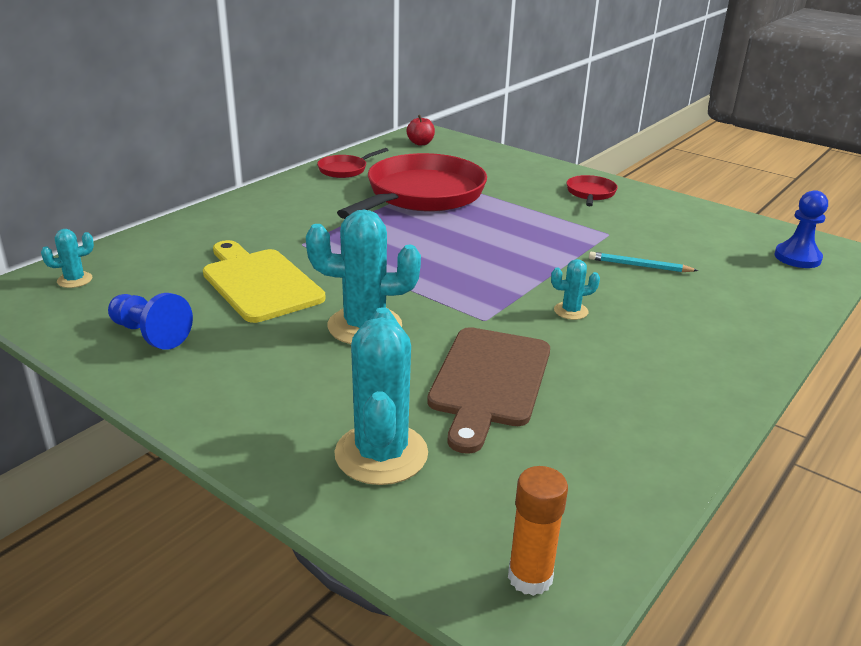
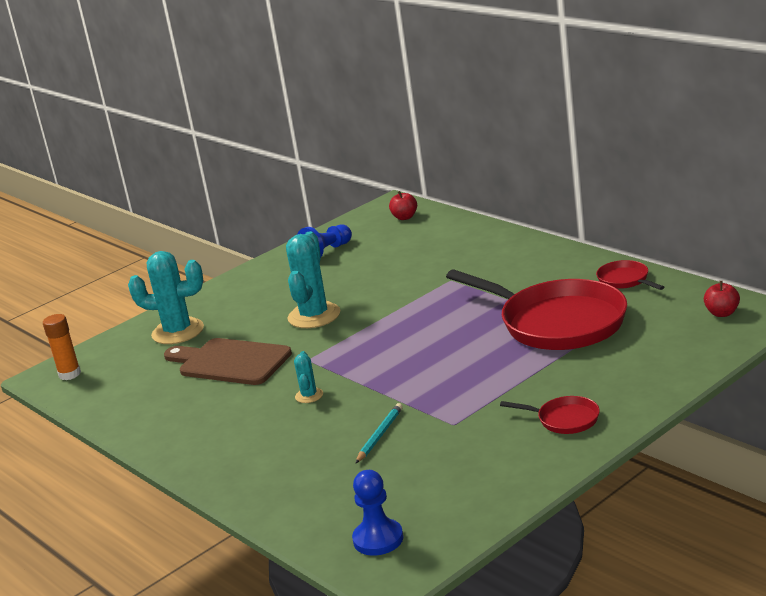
camera: 105 degrees right, 5 degrees down
(74, 280) = (405, 217): turquoise cactus -> red apple
(259, 282) = (387, 273): yellow cutting board -> none

